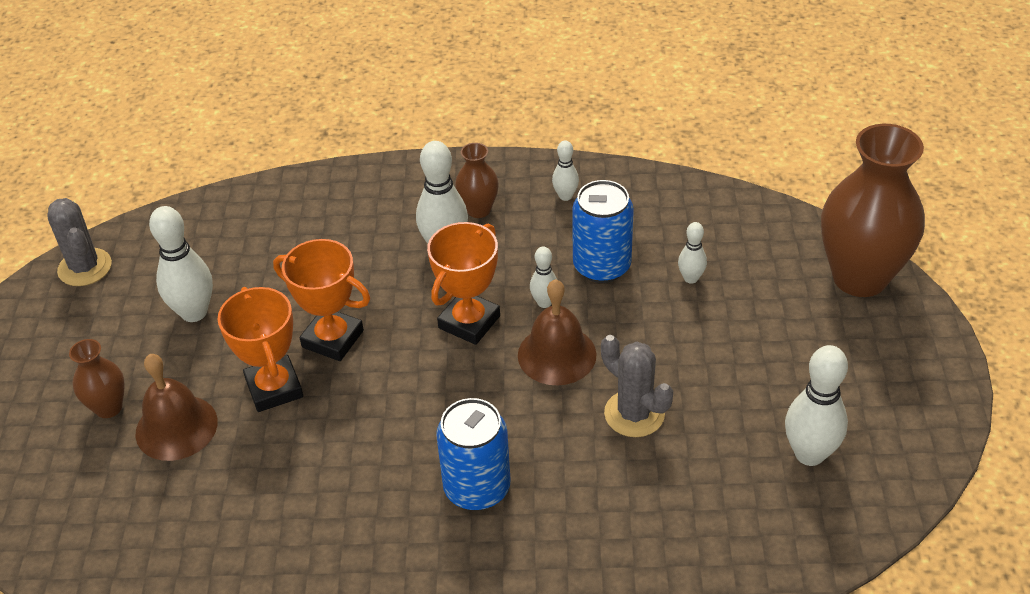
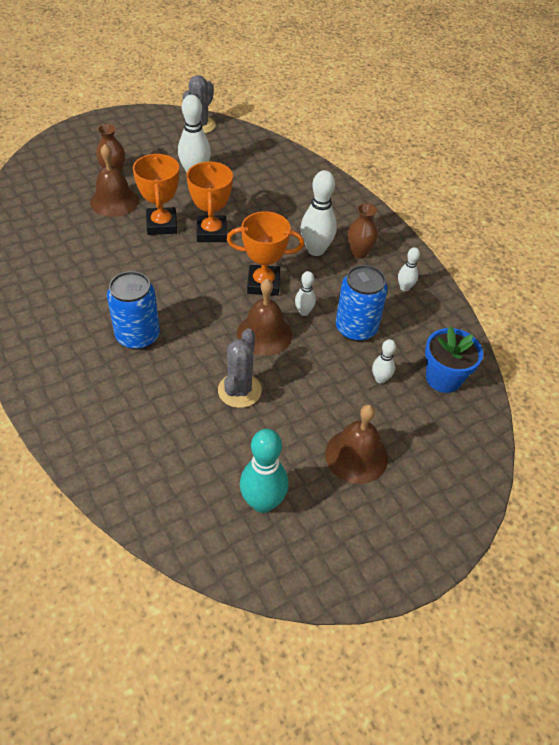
camera: 55 degrees right, 5 degrees up
(274, 388) = (162, 225): orange trophy -> orange trophy turned 45 degrees counterclockwise
(720, 226) = (443, 378): none -> blue flower pot
(786, 345) = (356, 455): none -> brown bell
(809, 454) = (263, 502): white bowling pin -> turquoise bowling pin
(859, 277) = (458, 481): brown vase -> none

